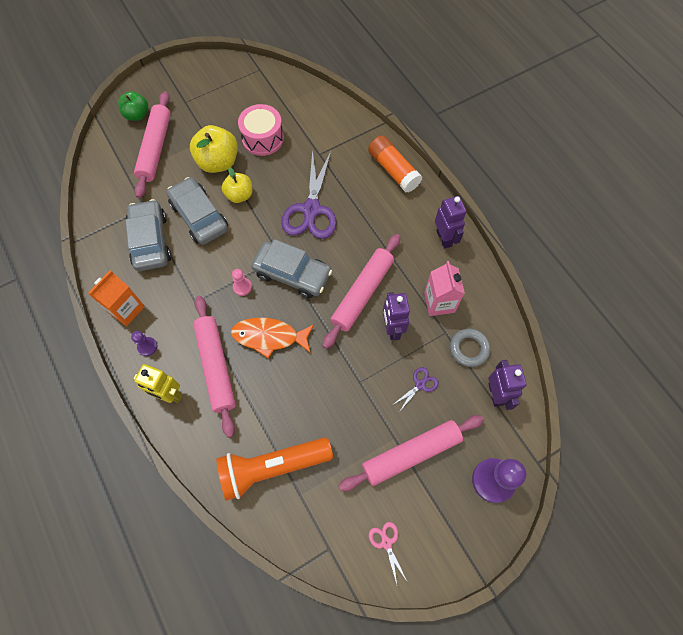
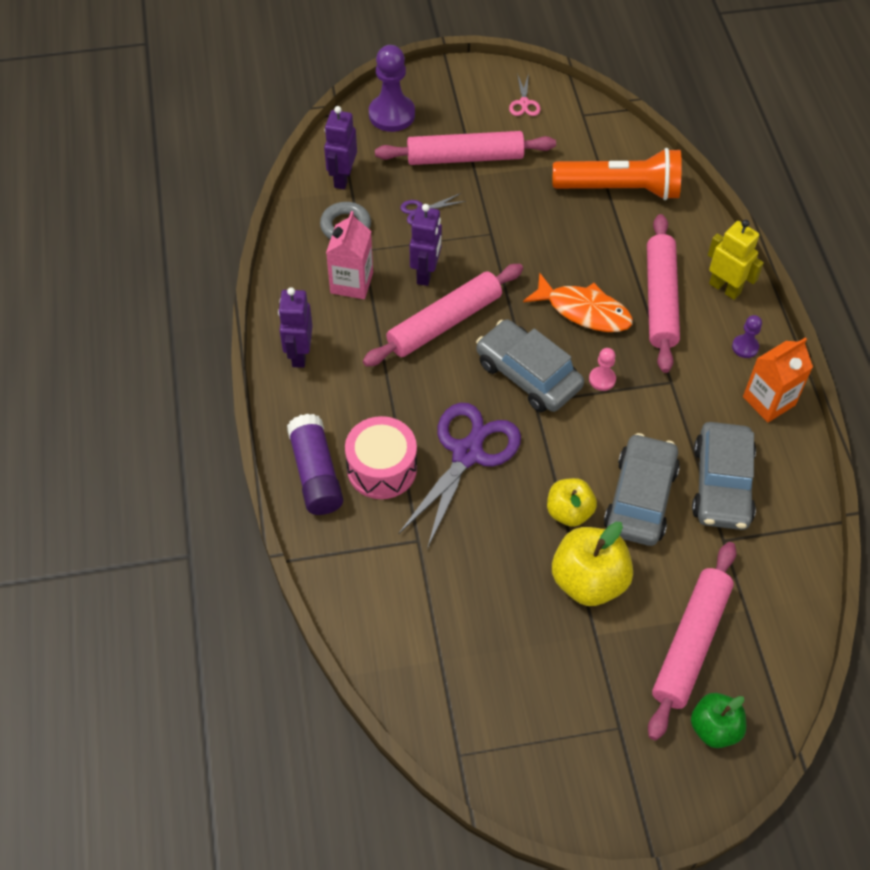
camera: 160 degrees left, 10 degrees down
(199, 216) = (640, 498): grey car -> grey car turned 150 degrees counterclockwise
(262, 138) = (501, 600): pink drum -> pink drum (382, 468)
(393, 170) = (315, 474): orange glue stick -> purple glue stick

